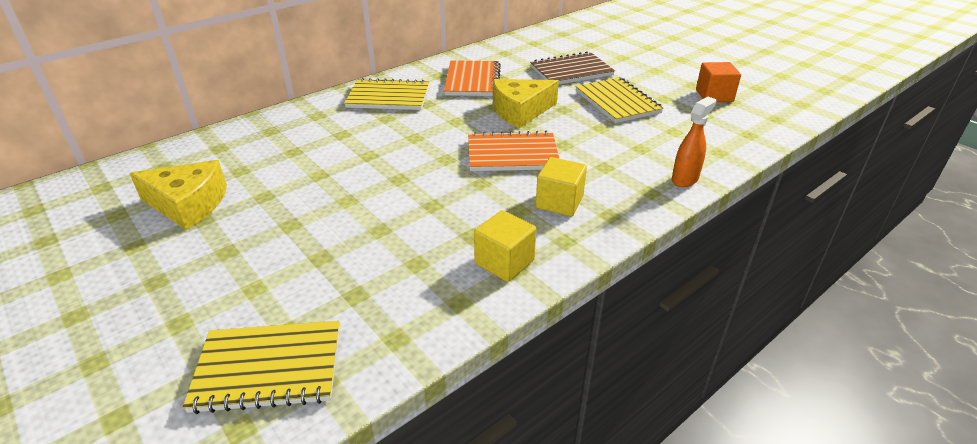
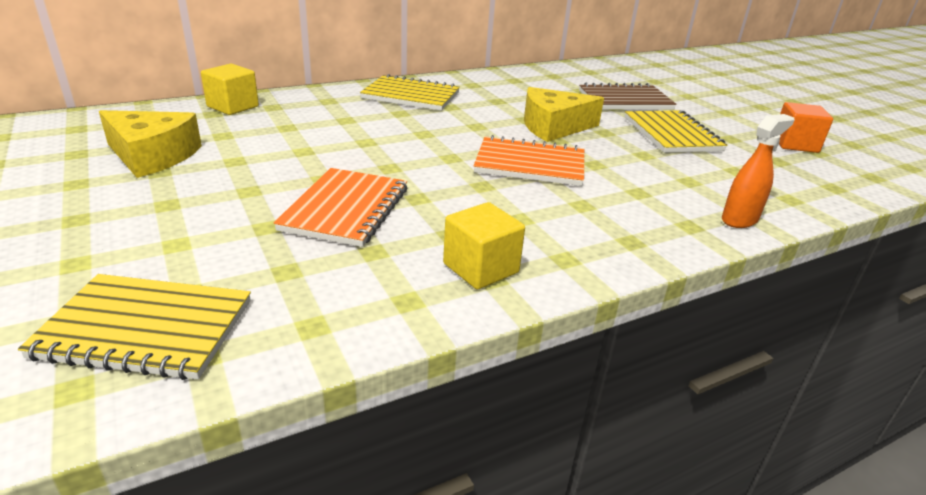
camera: 10 degrees right, 5 degrees down
(472, 80) = (509, 94): orange notebook -> orange notebook (345, 209)
(559, 202) = (571, 218): yellow cube -> yellow cube (233, 106)

